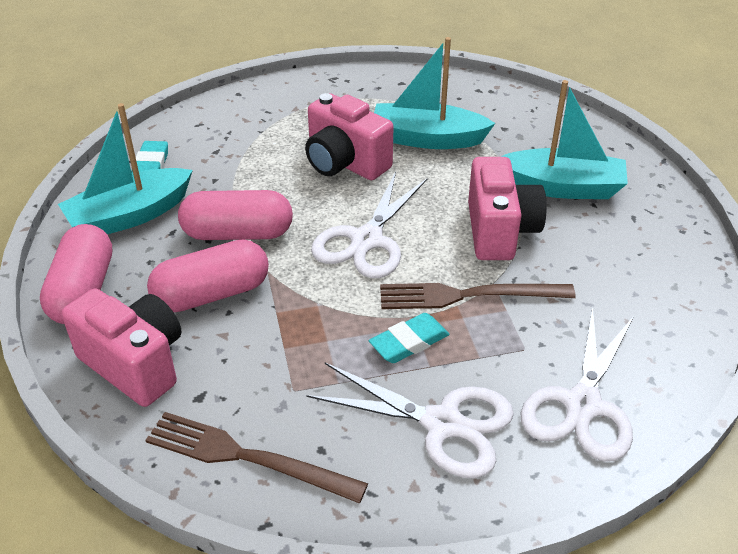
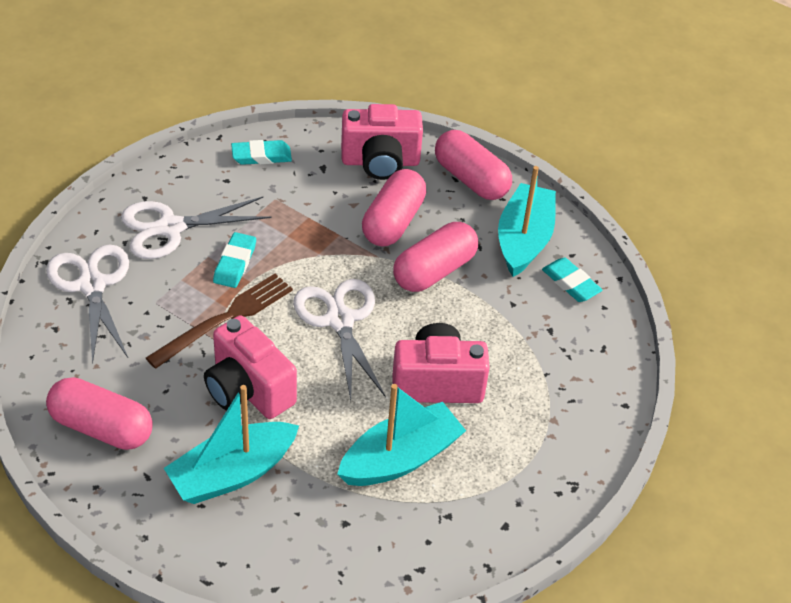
camera: 135 degrees right, 5 degrees up
(247, 457) = (261, 156): brown fork -> turquoise eraser
(653, 267) = (101, 427): none -> pink capsule

